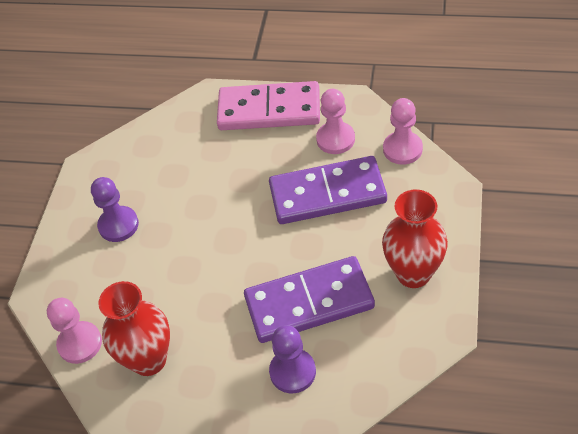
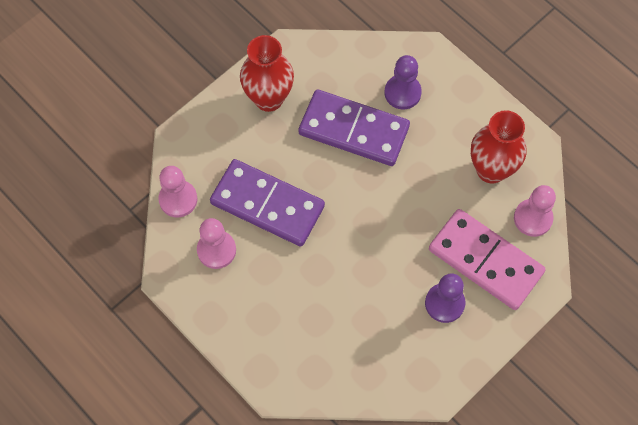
camera: 150 degrees left, 15 degrees up
(269, 110) = (240, 326): pink domino -> pink domino (485, 261)

